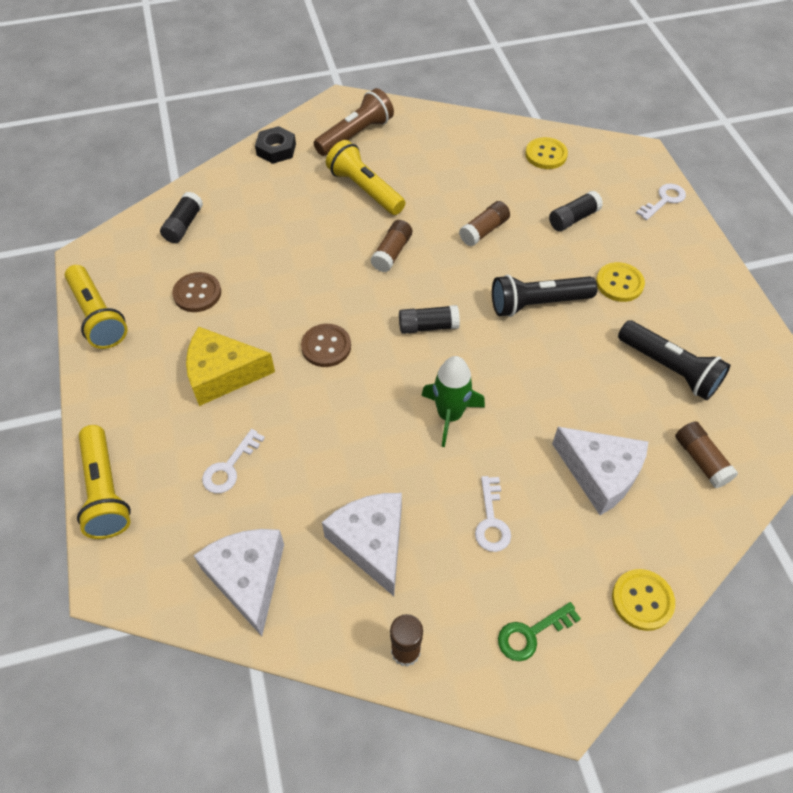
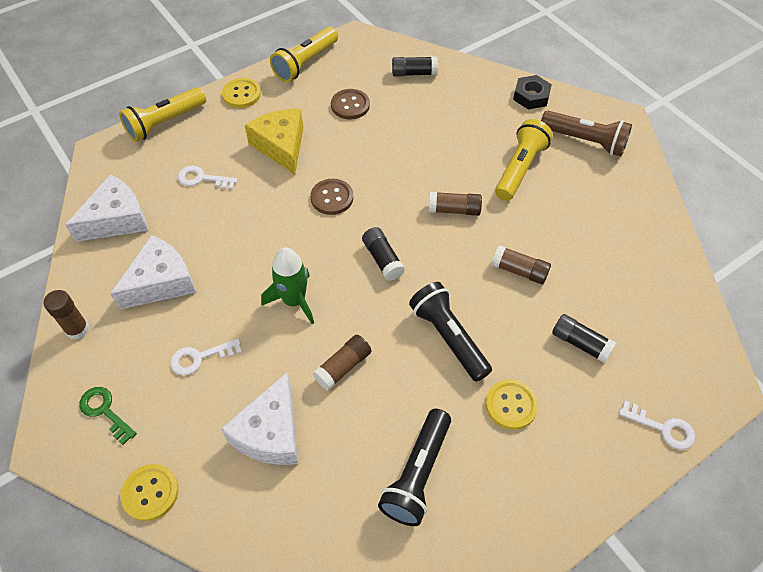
camera: 70 degrees right, 0 degrees up
(546, 155) = (660, 297): yellow button -> yellow button (241, 94)
(701, 460) = (314, 523): brown glue stick -> brown glue stick (343, 367)

